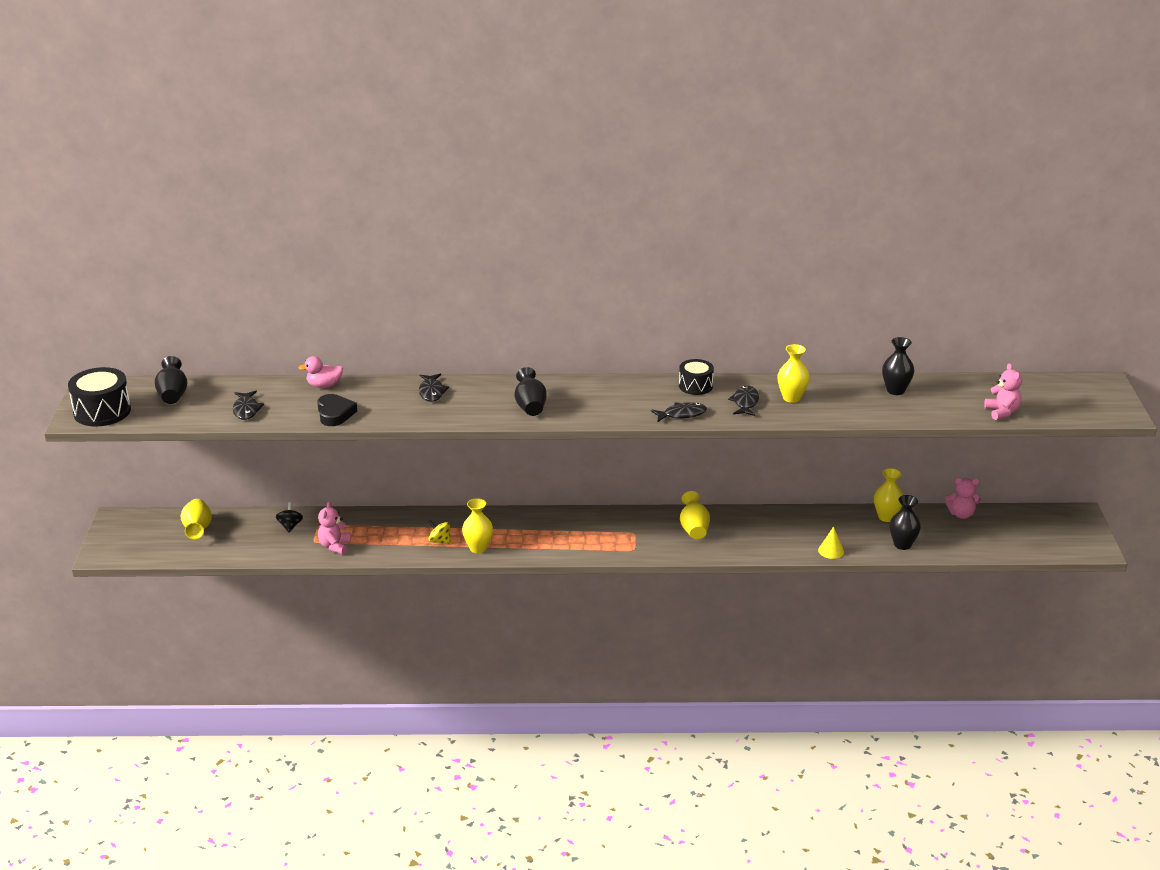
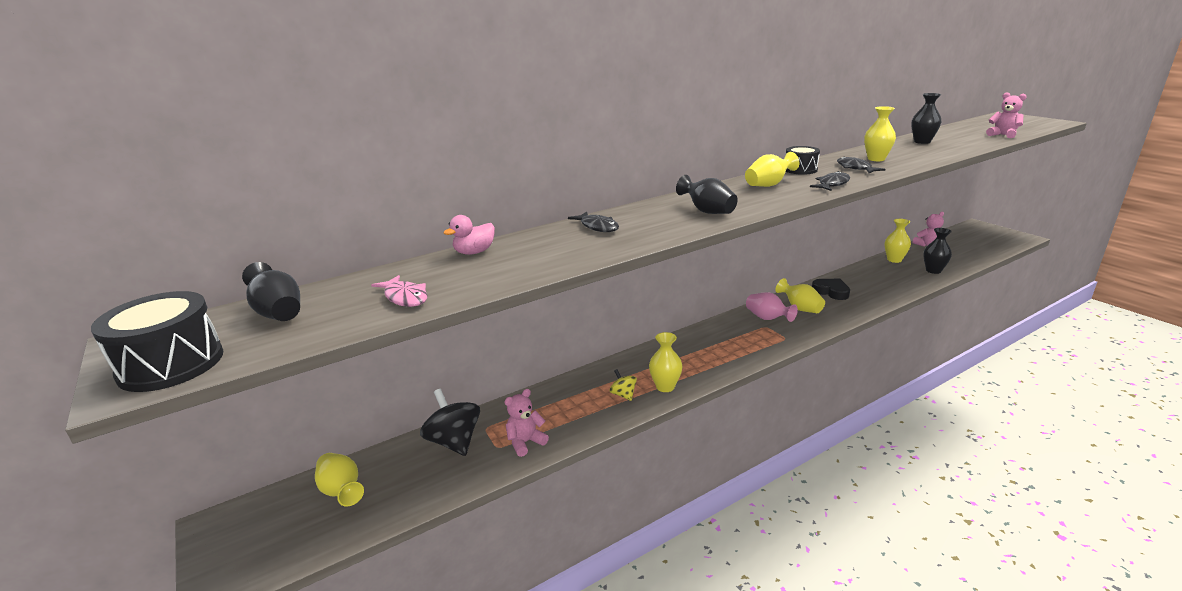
camera: 30 degrees left, 5 degrees down
(246, 410) = (405, 297): black fish -> pink fish
(290, 526) = (454, 442): black spinning top -> black spinning top, size x1.90
(334, 546) = (525, 442): pink teddy bear -> pink teddy bear turned 75 degrees clockwise
(335, 413) = (524, 269): black heart -> black heart (831, 291)
(440, 541) = (623, 395): yellow spinning top -> yellow spinning top turned 60 degrees clockwise
(631, 395) = (768, 185): none -> yellow vase
(648, 526) = (767, 318): none -> pink vase
(831, 551) = (904, 289): yellow cone -> none

